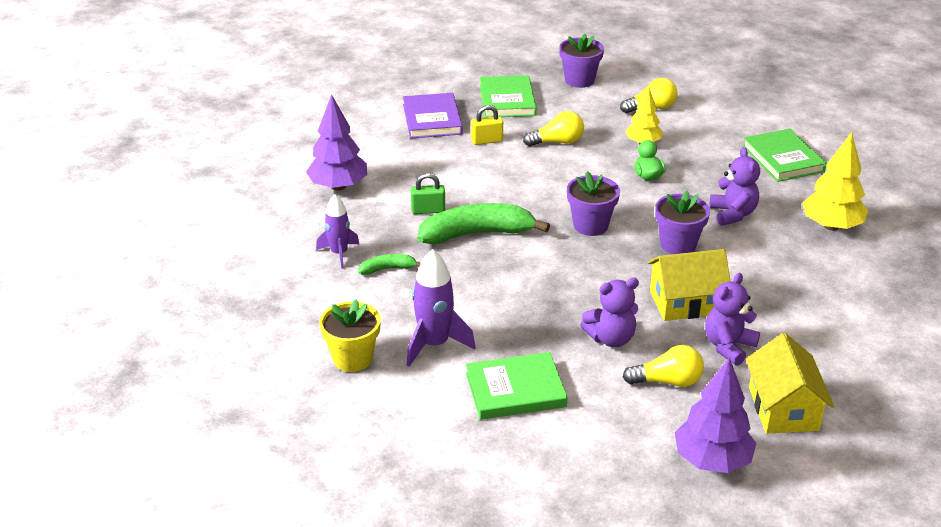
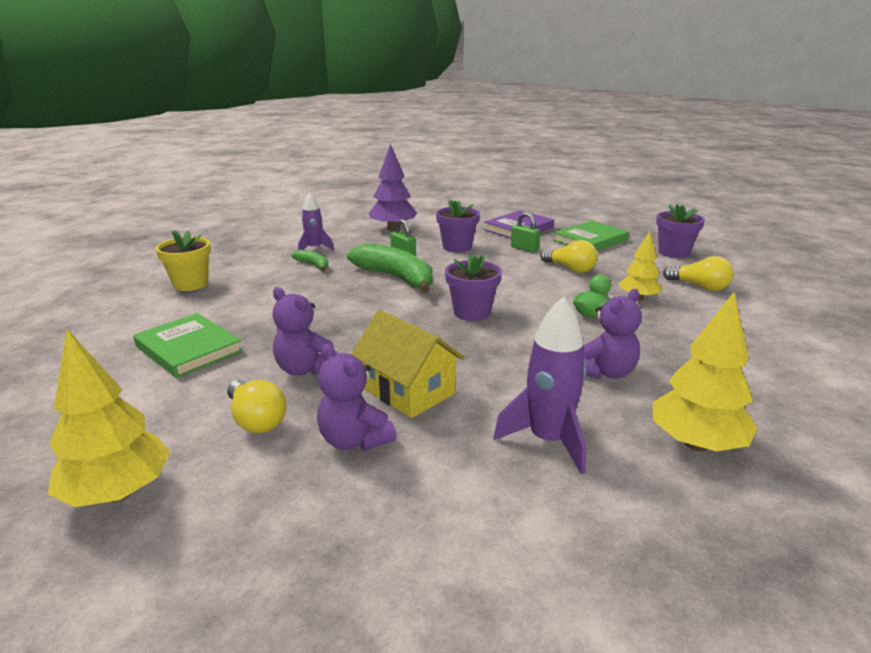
camera: 55 degrees right, 10 degrees down
(434, 344) = (231, 303): purple rocket -> purple rocket (548, 440)
(487, 141) = (524, 249): yellow padlock -> green padlock
(678, 245) = (503, 359): purple flower pot -> purple flower pot (457, 247)
(711, 461) = (118, 493): purple tree -> yellow tree
(728, 346) = (354, 440): purple teddy bear -> purple teddy bear turned 135 degrees counterclockwise
(783, 159) = (763, 371): green book -> none
(783, 408) = (257, 521): yellow house -> none

